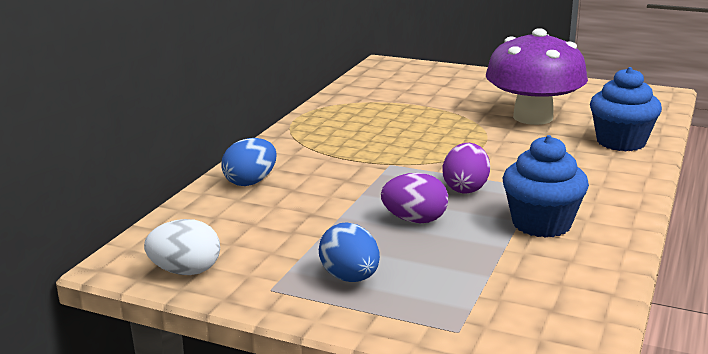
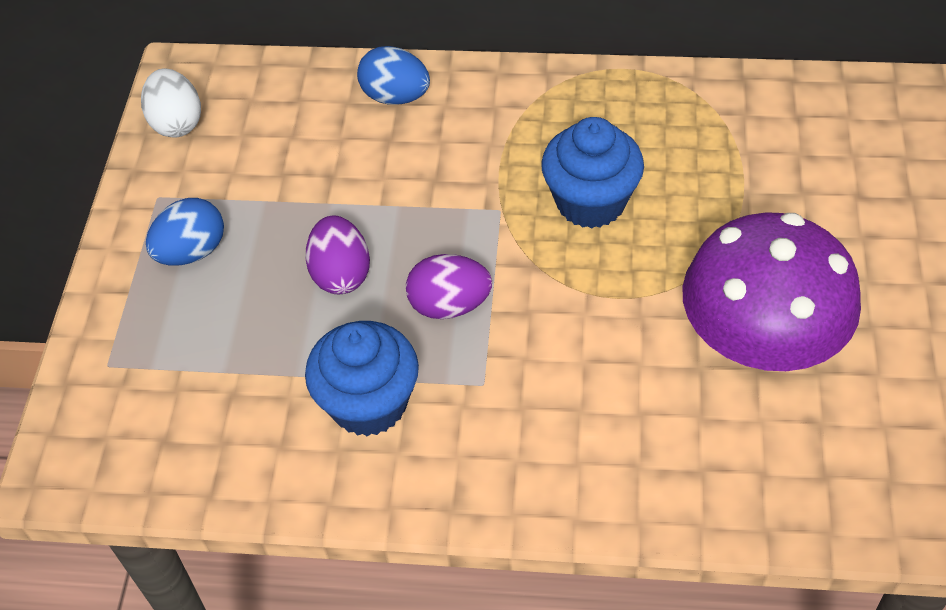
camera: 75 degrees right, 30 degrees up
(621, 142) = (702, 473): blue cupcake -> blue cupcake (590, 202)

